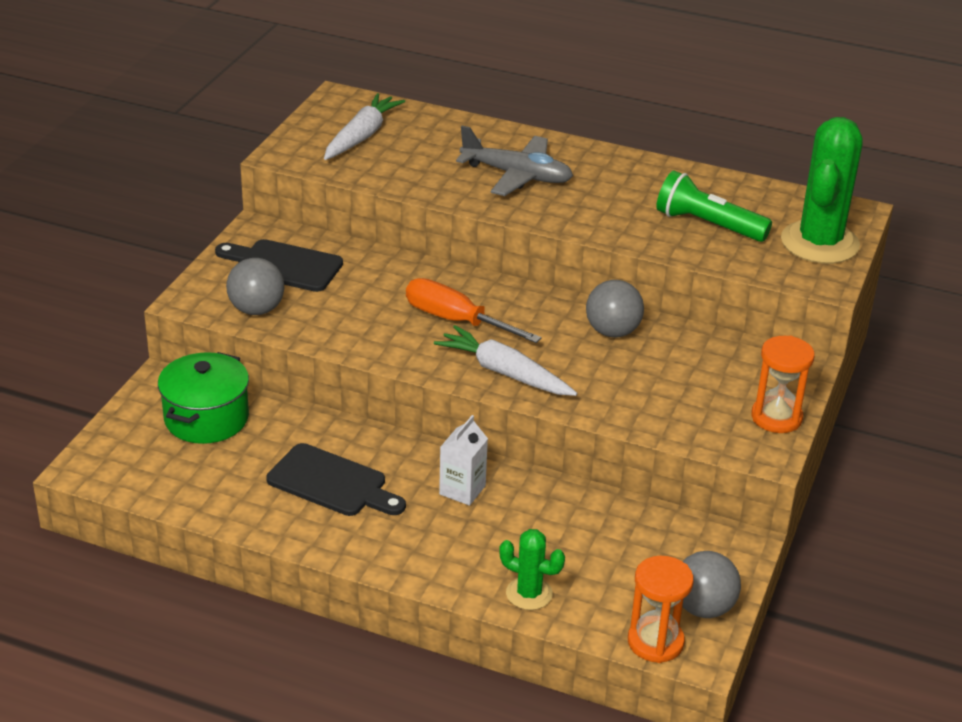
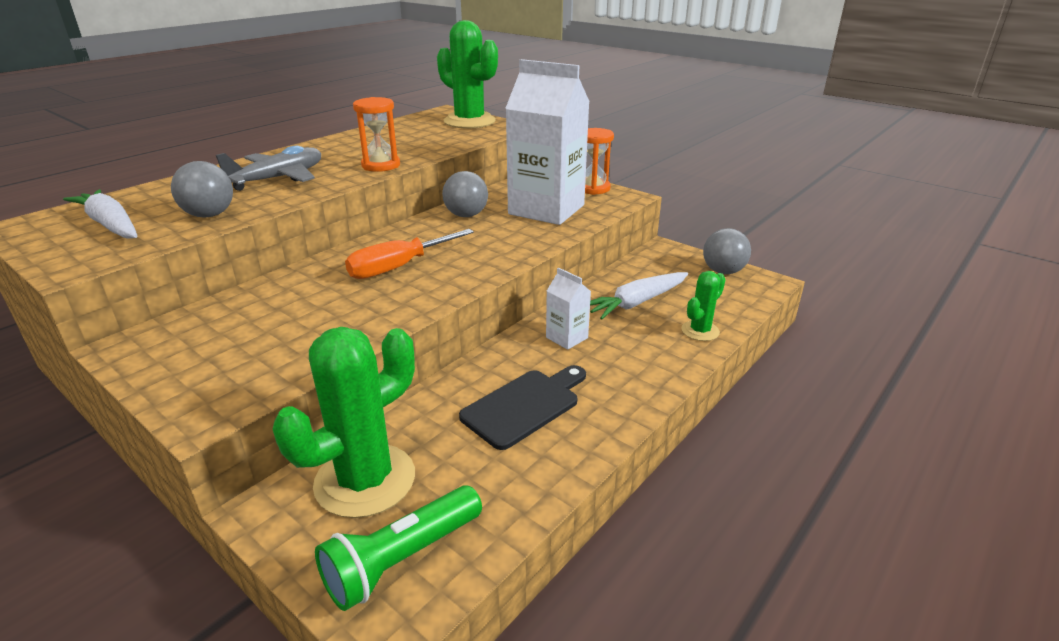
camera: 70 degrees left, 5 degrees down
(206, 418) = (365, 480): green pot -> green cactus
(256, 310) = (274, 369): grey ball -> grey ball (209, 215)
(284, 265) = (213, 339): black cutting board -> none
(504, 372) = (486, 260): white carrot -> white carrot (636, 303)
(655, 642) = (755, 293): orange hourglass -> orange hourglass (381, 165)
(671, 389) = (546, 209): none -> white carton
(708, 225) = (419, 140): green flashlight -> green flashlight (402, 559)

